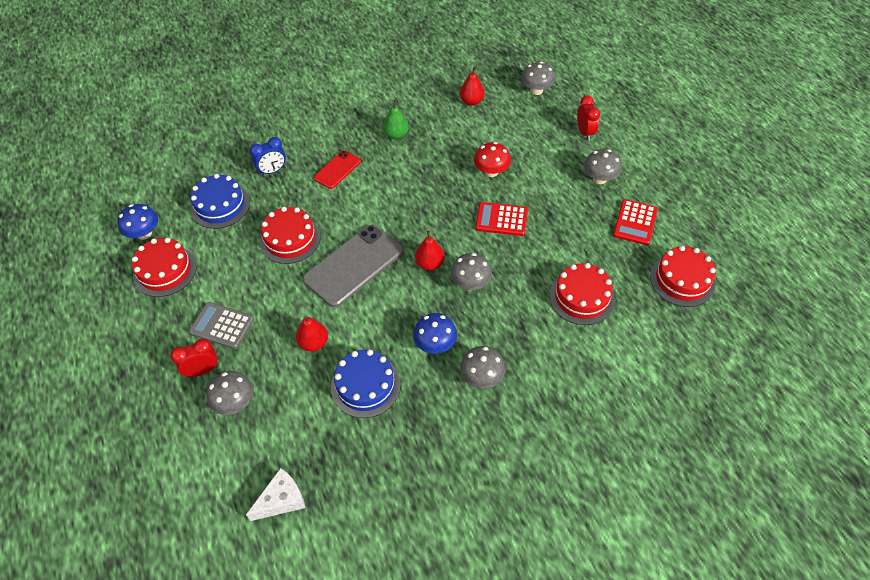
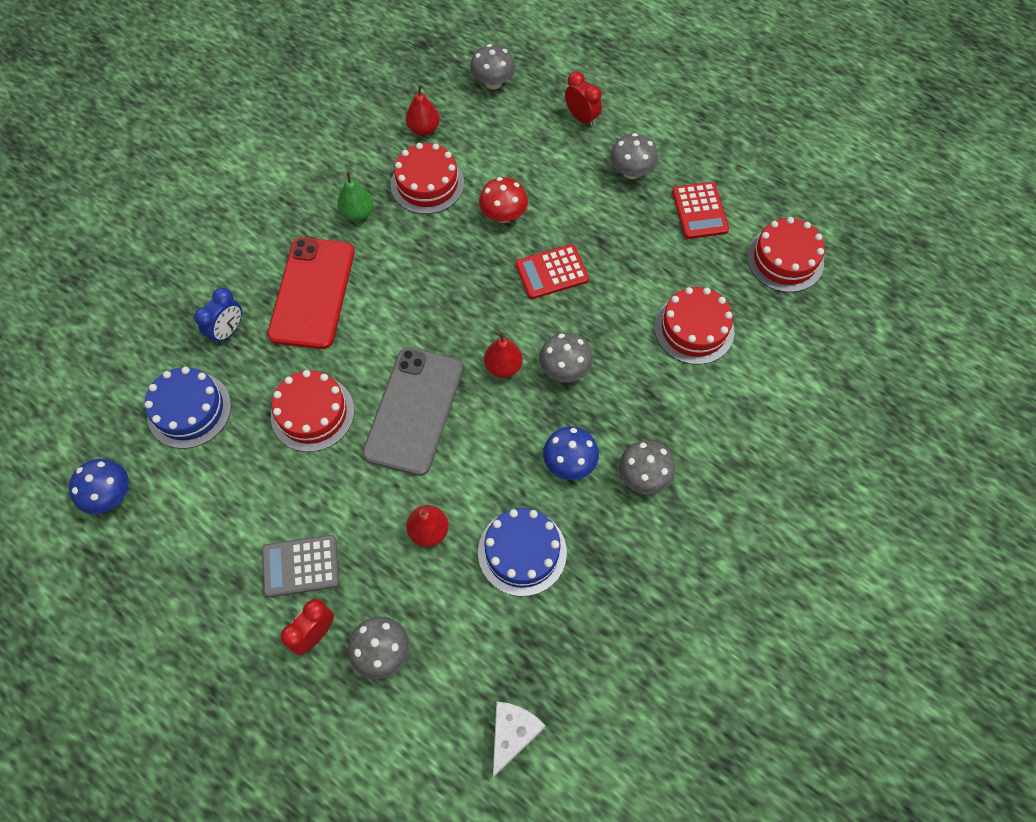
camera: 30 degrees left, 10 degrees up
(165, 271) = (175, 531): red cake -> red cake (427, 184)
(337, 170) = (312, 293): red phone -> red phone, size x1.84

